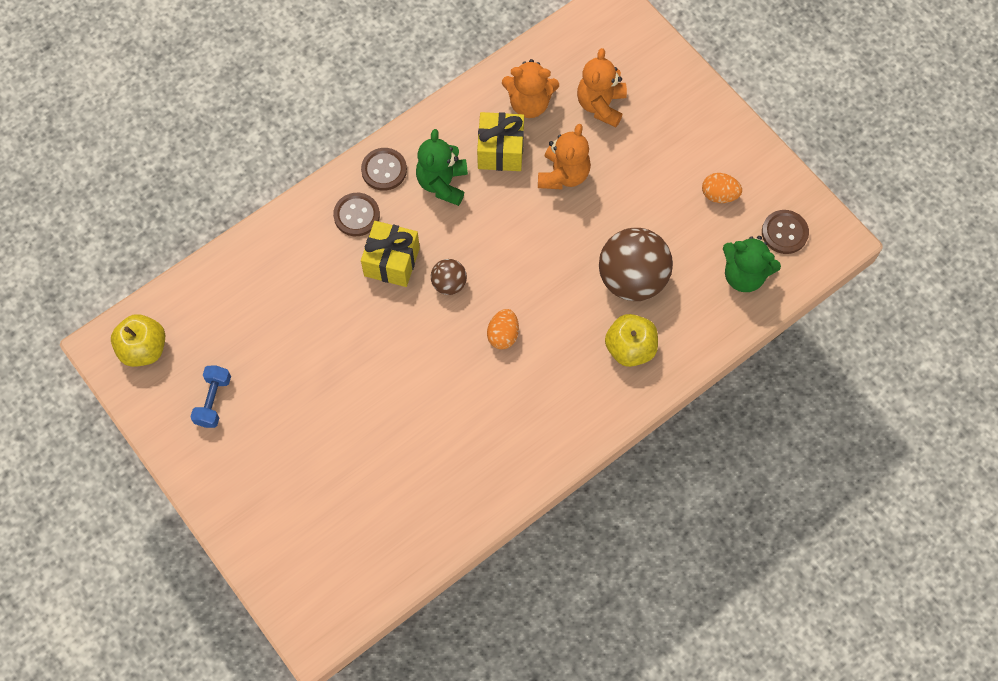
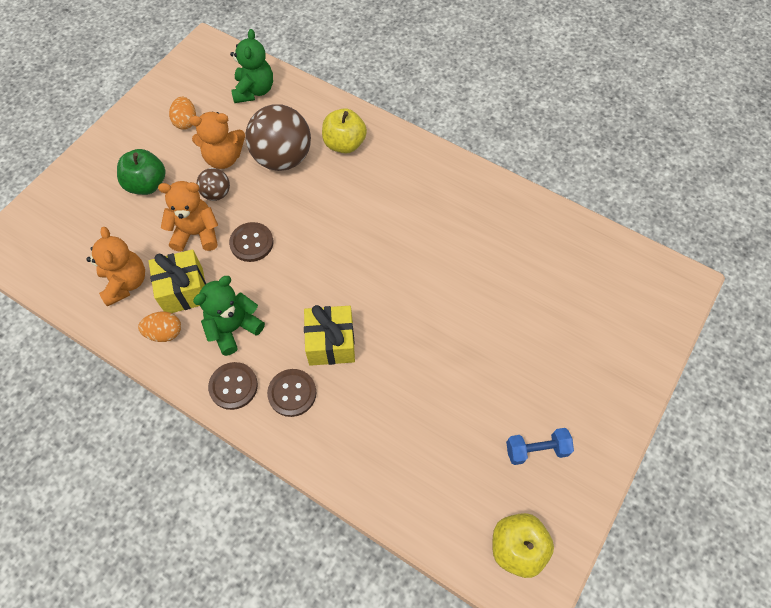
camera: 110 degrees left, 5 degrees down
(442, 183) = (233, 328): green teddy bear -> green teddy bear turned 150 degrees clockwise
(449, 284) = (336, 288): brown ball -> brown ball (217, 193)
(503, 335) = (368, 232): orange egg -> orange egg (165, 333)
(601, 105) = (115, 225): orange teddy bear -> orange teddy bear (224, 158)
(643, 142) = (147, 184): none -> green apple
(784, 233) = (208, 75): brown button -> brown button (251, 243)

